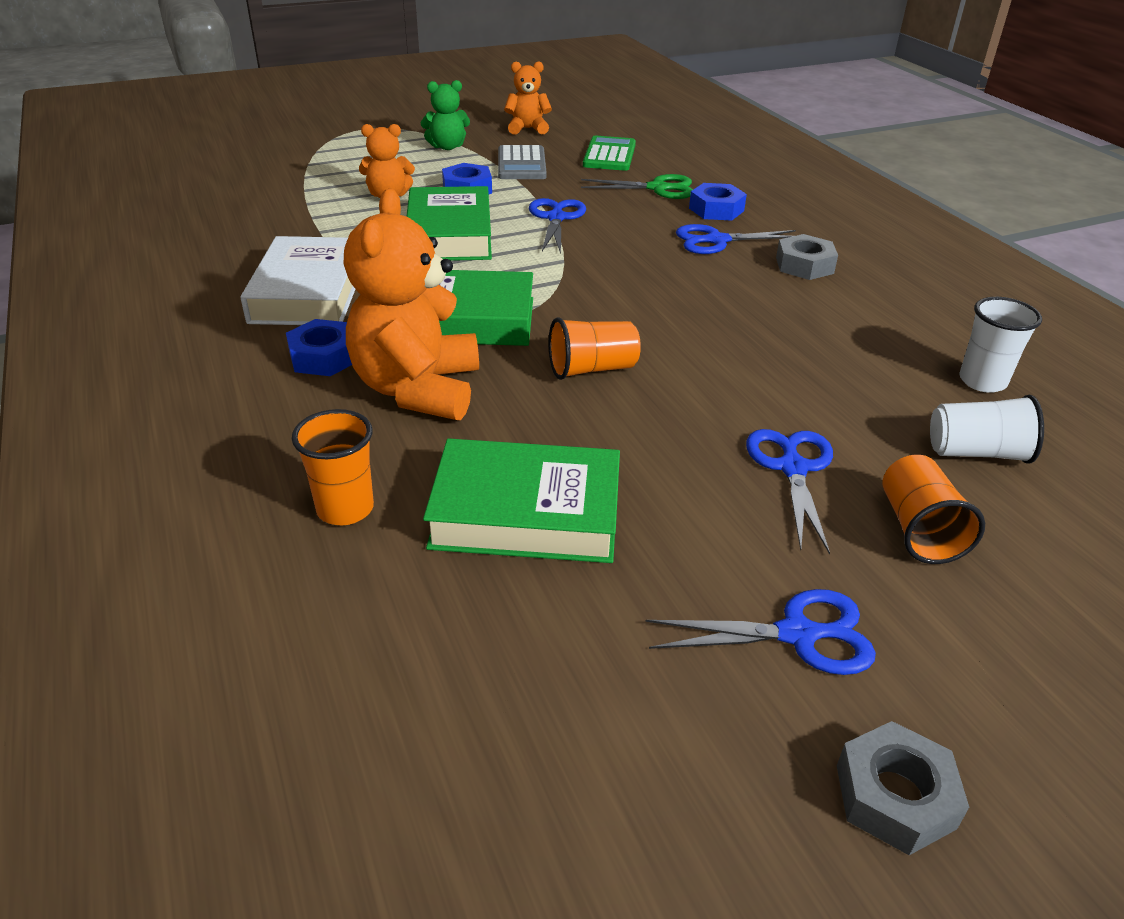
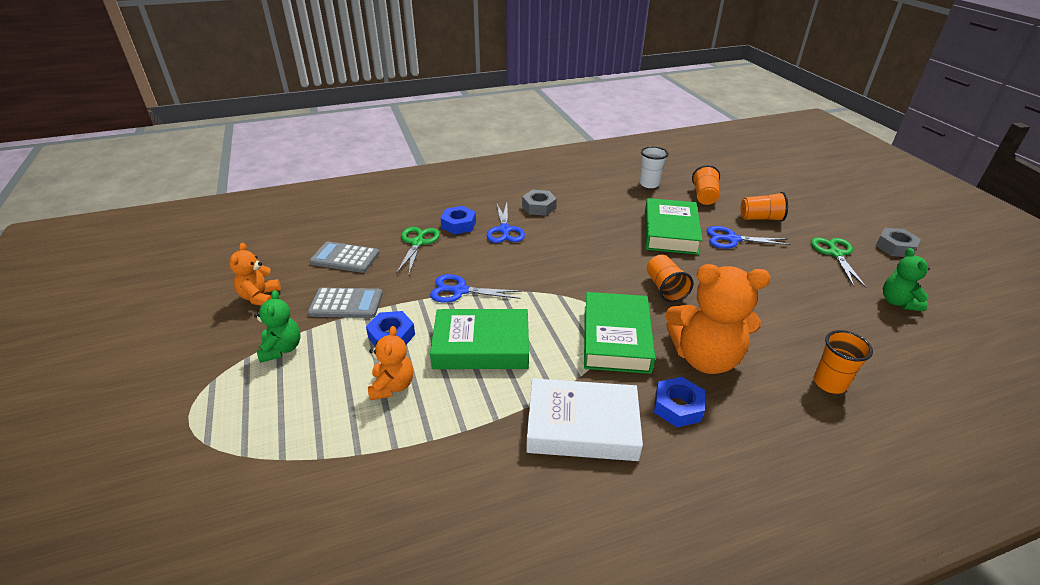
camera: 85 degrees left, 0 degrees up
(526, 512) = (800, 317): green book -> green book (670, 232)
(601, 698) = (898, 302): none -> green teddy bear
(609, 155) = (345, 258): green calculator -> grey calculator
(798, 634) = (835, 253): blue scissors -> green scissors
(976, 453) = (704, 196): white cup -> orange cup

